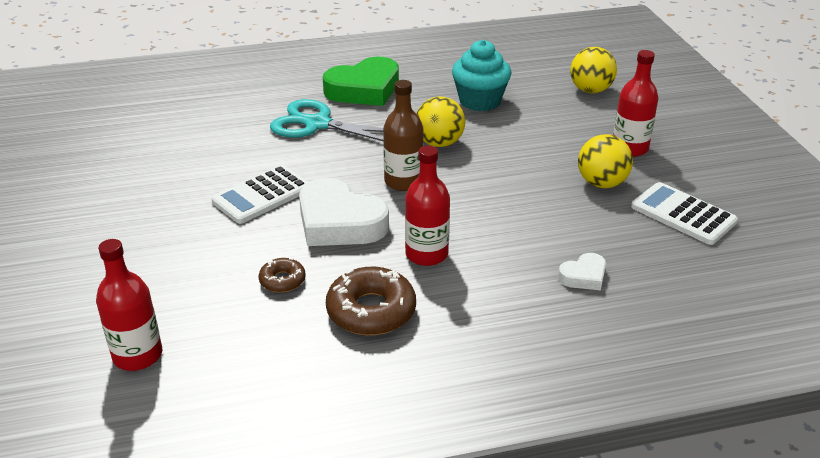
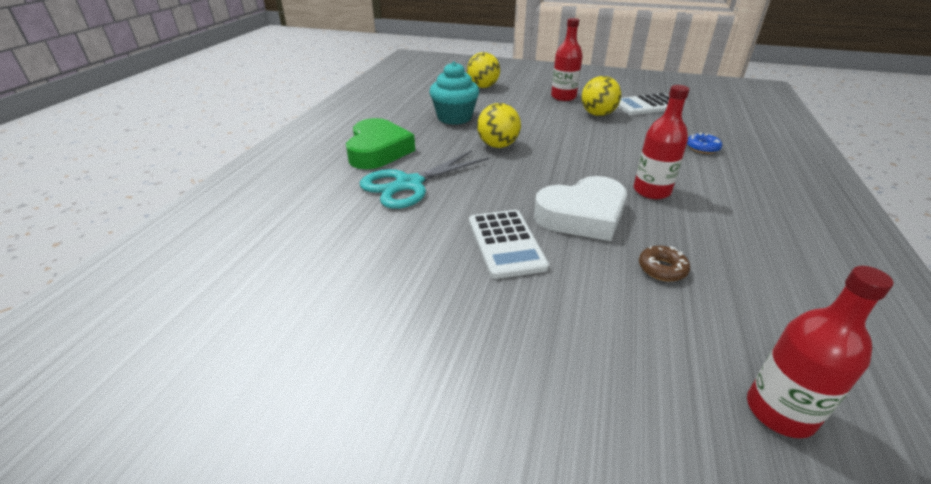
camera: 60 degrees left, 0 degrees up
(371, 311) = (723, 235): brown donut -> none
(403, 181) = (541, 173): brown bottle -> none
(583, 276) = (702, 148): white heart -> blue donut

